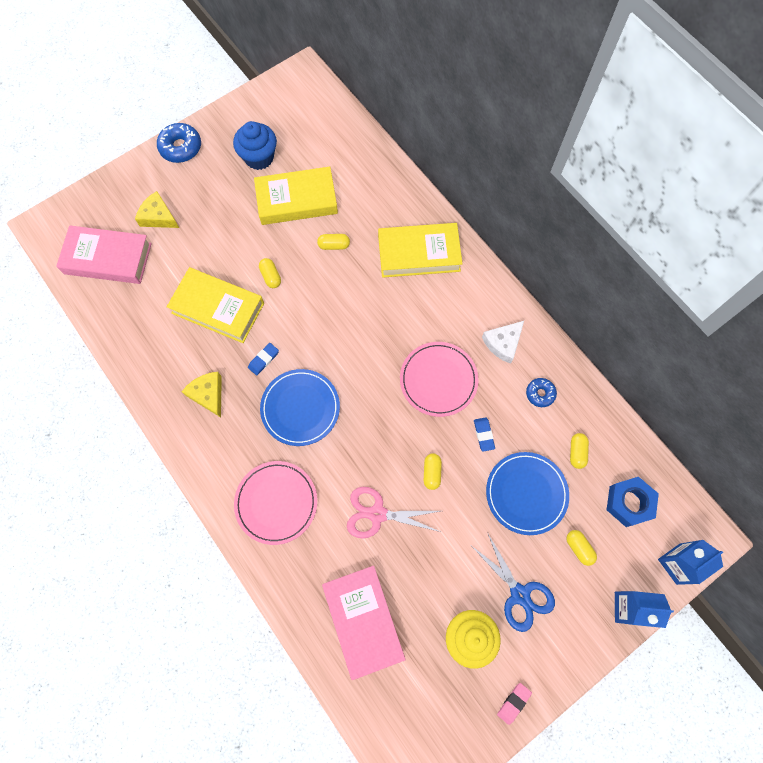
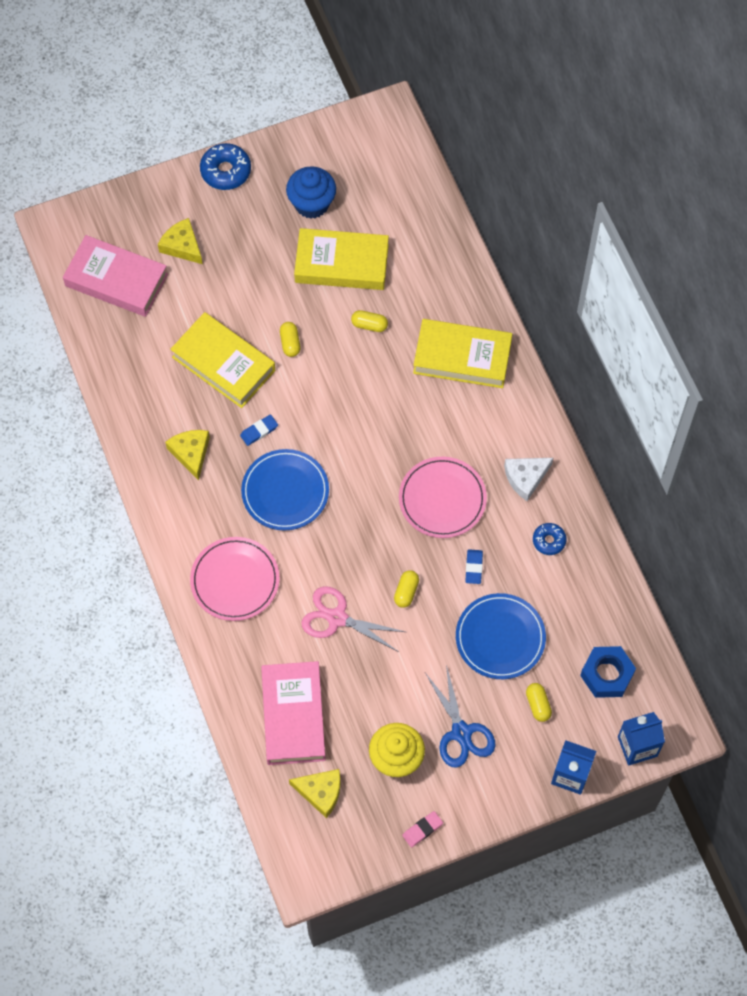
camera: 15 degrees right, 5 degrees down
(409, 692) = (320, 792): none -> yellow cheese
(577, 452) = (568, 610): yellow capsule -> none

